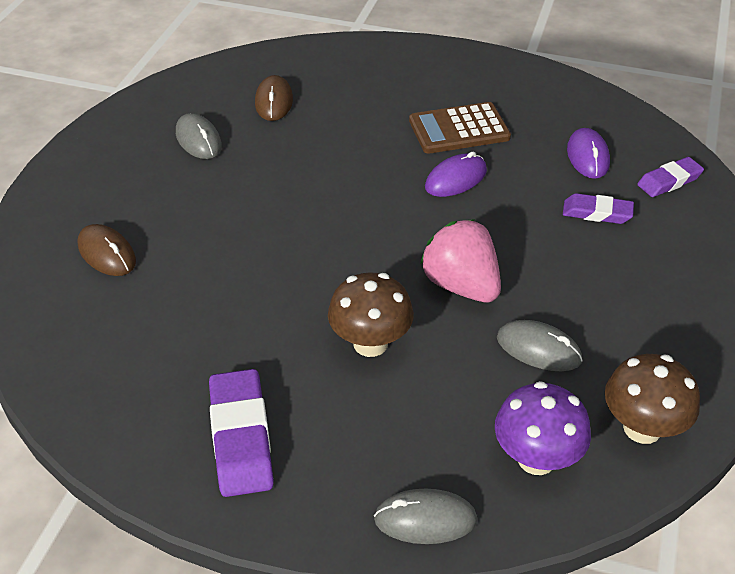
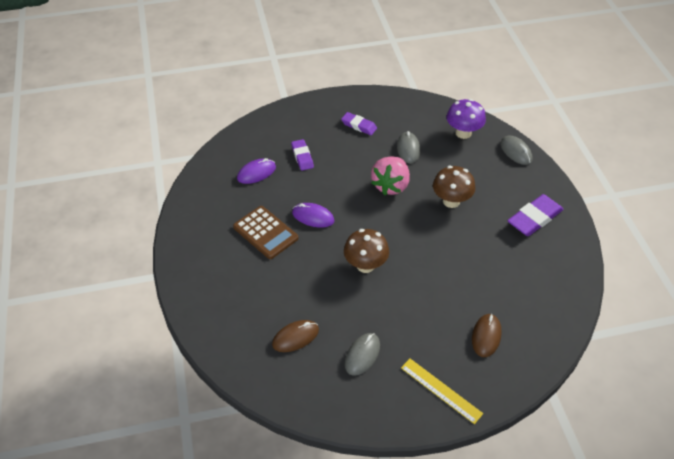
camera: 120 degrees left, 5 degrees up
(88, 179) = (441, 390): none -> yellow ruler
(642, 428) = (424, 111): brown mushroom -> brown mushroom (365, 265)
(669, 181) = (258, 139): purple eraser -> purple eraser (359, 126)

